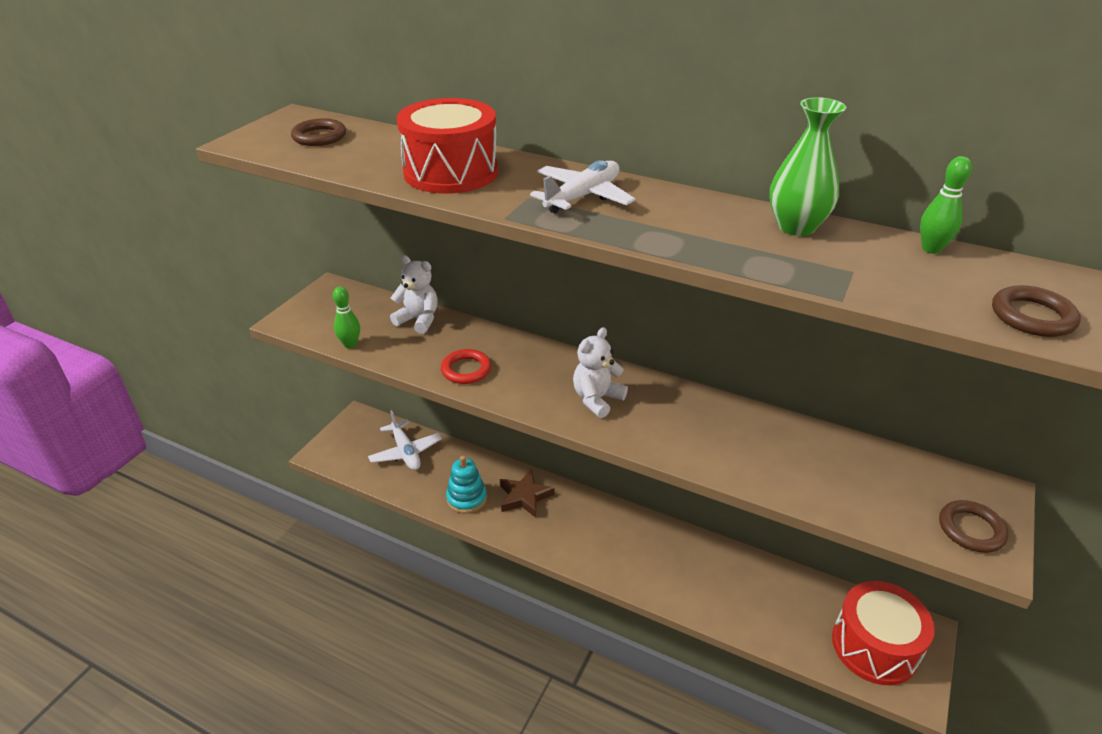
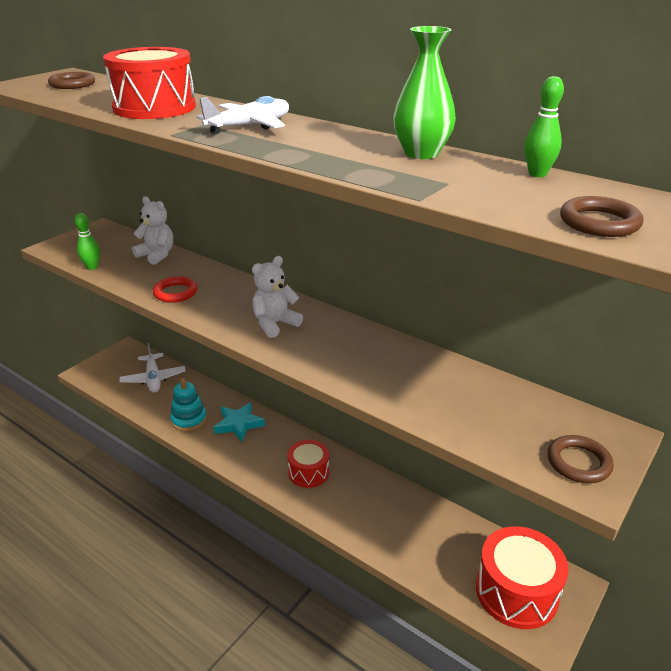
camera: 10 degrees right, 5 degrees down
(524, 496) = (238, 424): brown star -> turquoise star
(621, 544) = (308, 472): none -> red drum

